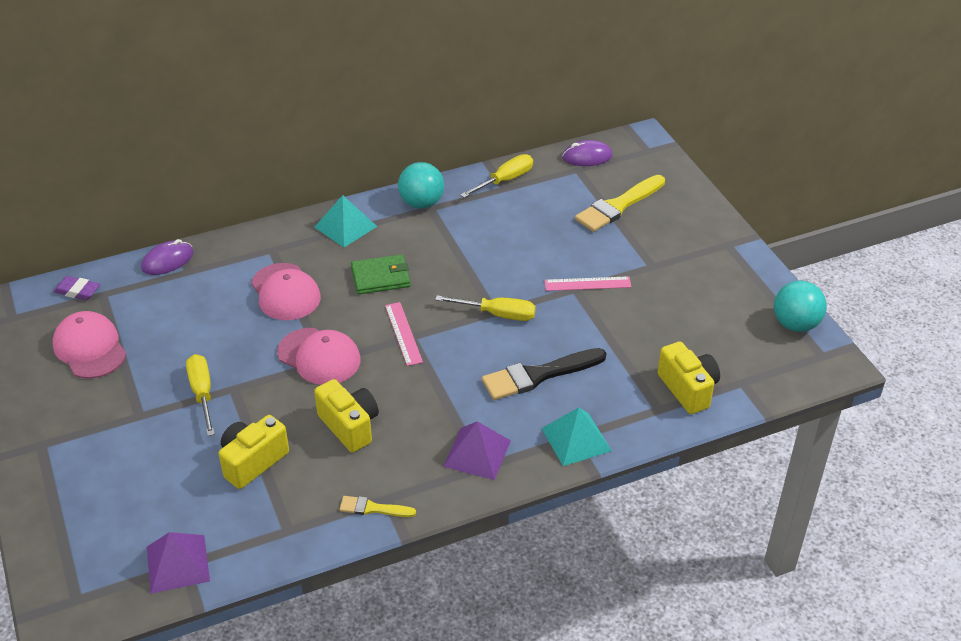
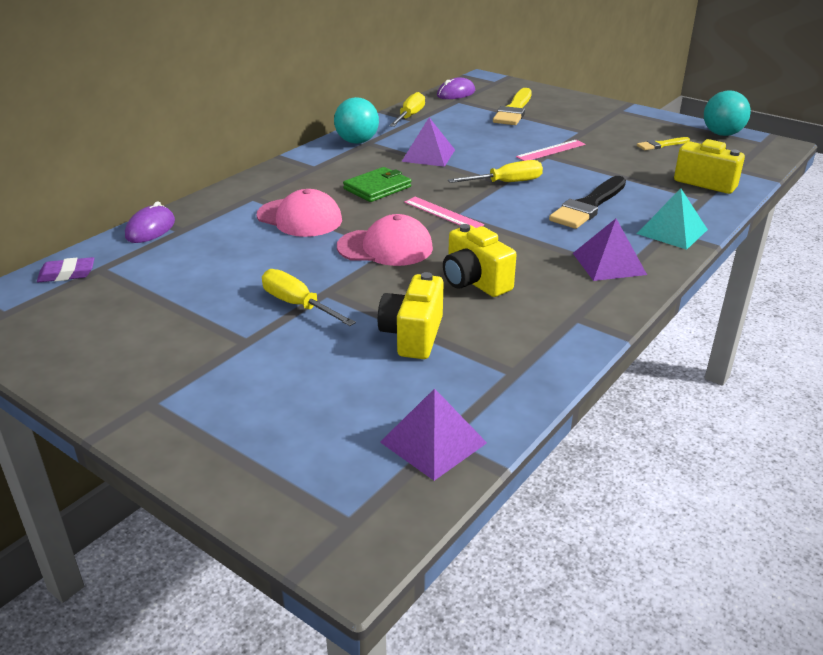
camera: 30 degrees left, 10 degrees down
(90, 348) = (128, 310): pink cap -> none
(345, 226) = (306, 168): turquoise pyramid -> none
(349, 426) = (474, 282): yellow camera -> yellow camera turned 150 degrees counterclockwise
(373, 508) = (573, 328): yellow brush -> yellow brush (661, 145)
(466, 248) = (428, 155): none -> purple pyramid

